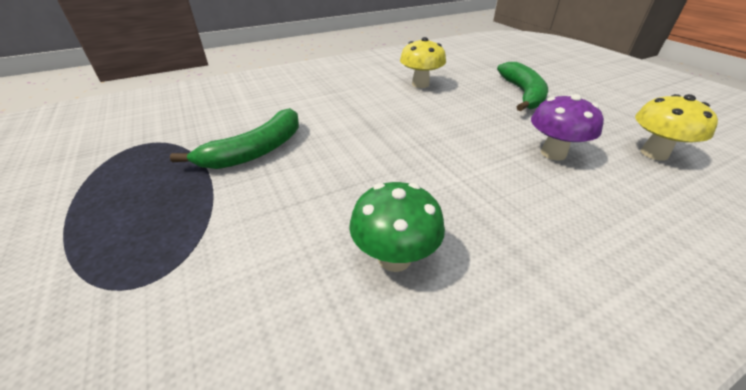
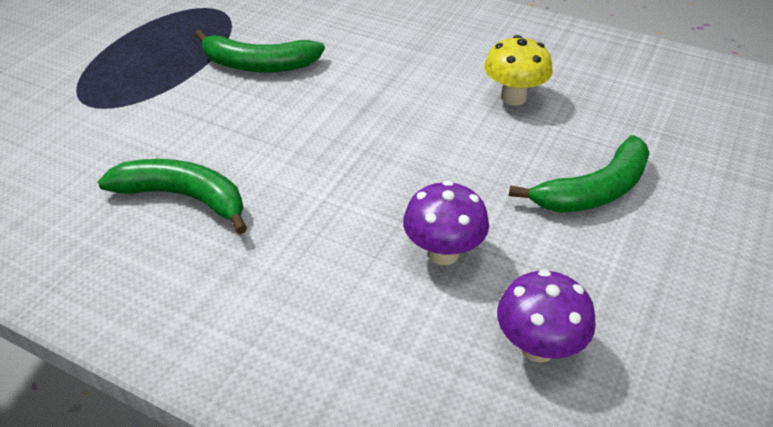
camera: 55 degrees right, 5 degrees up
(394, 258) = (184, 197): green mushroom -> green banana
(654, 153) = (538, 346): yellow mushroom -> purple mushroom

